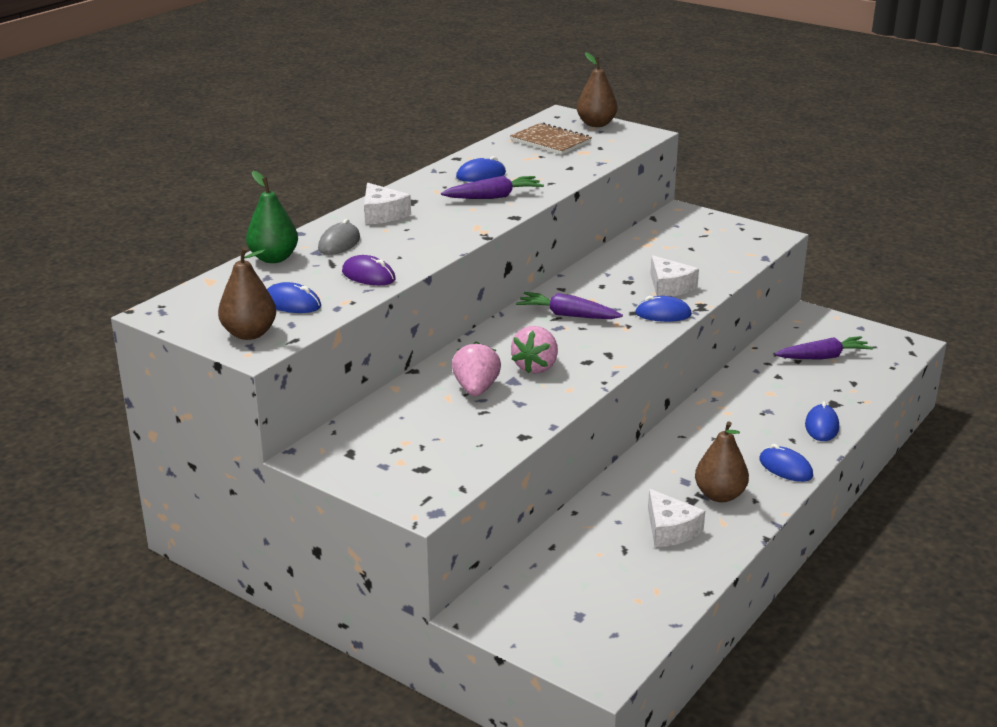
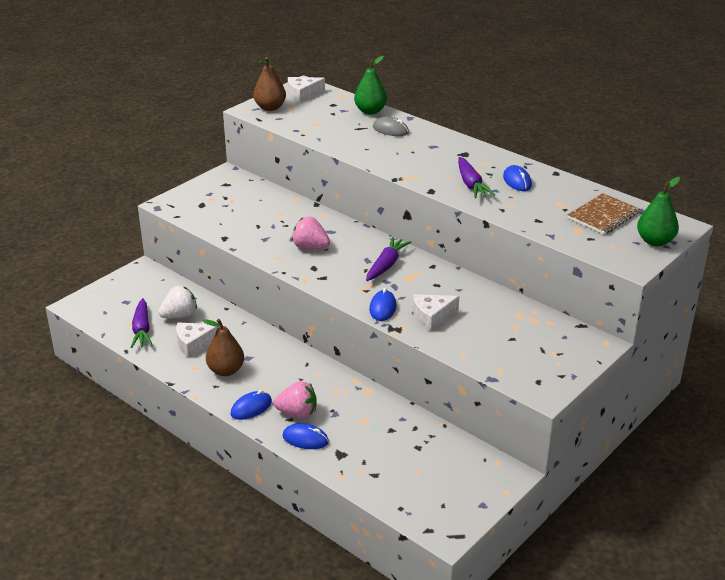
camera: 95 degrees right, 5 degrees up
(292, 303) = (305, 117): blue mouse -> none
(368, 276) = (338, 139): purple mouse -> none
(382, 214) = (439, 143): white cheese -> white cheese (303, 95)
(476, 389) = (286, 224): pink strawberry -> pink strawberry (297, 413)
(596, 124) = (655, 241): brown pear -> green pear
(604, 553) = (179, 315): none -> white strawberry
(823, 357) = (423, 465): purple carrot -> purple carrot (142, 330)

